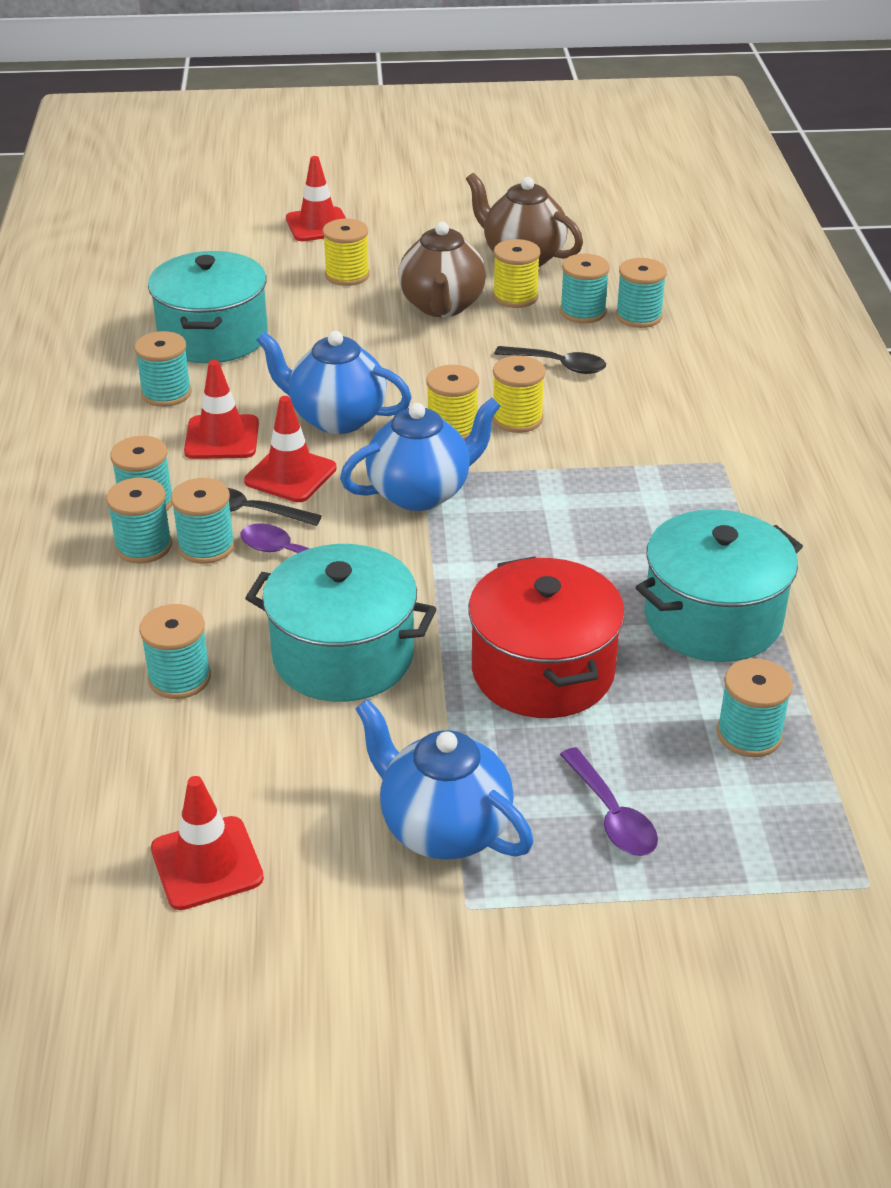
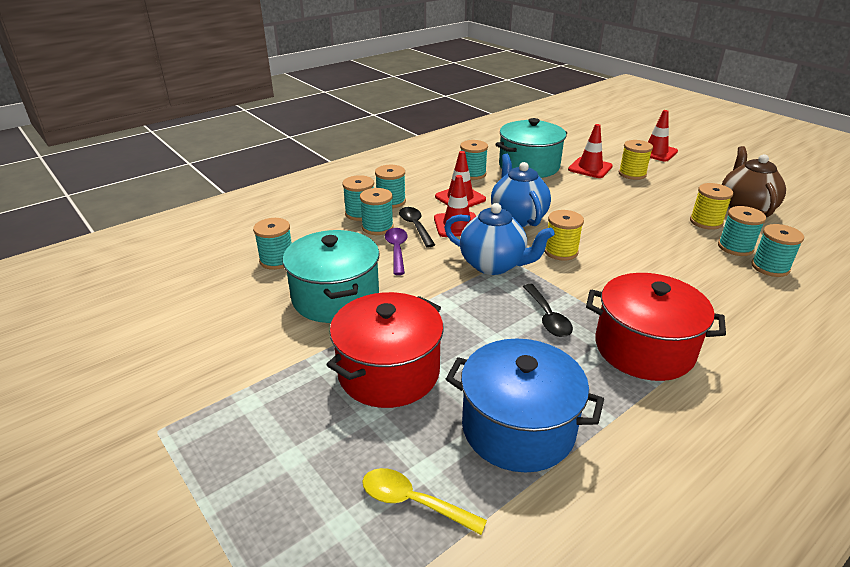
camera: 55 degrees right, 5 degrees down
(207, 863) = (148, 323): red traffic cone -> red traffic cone (590, 168)
(442, 306) = (656, 206): brown teapot -> none
(443, 828) = (220, 391): blue teapot -> none
(517, 419) = (601, 267): yellow spool -> none
(558, 365) = (672, 260): black spoon -> black spoon (547, 317)
(612, 815) = (277, 461): purple spoon -> none
(678, 474) = (644, 348): none -> red pot
(712, 618) = (518, 428): turquoise pot -> blue pot
(749, 734) = (413, 502): turquoise spool -> yellow spoon

